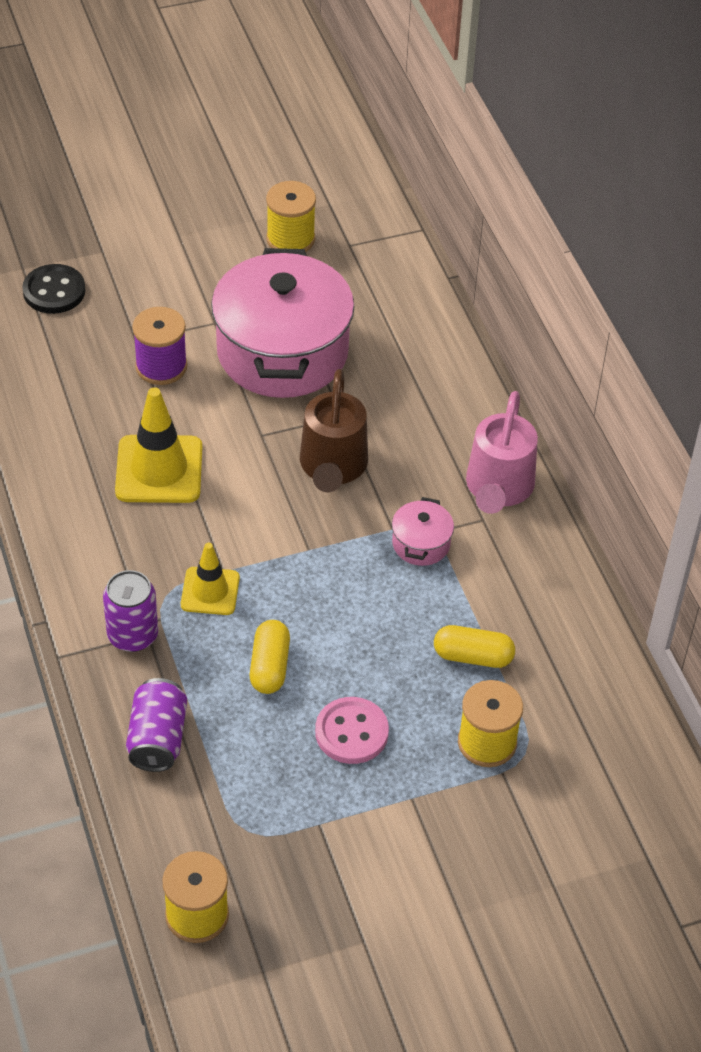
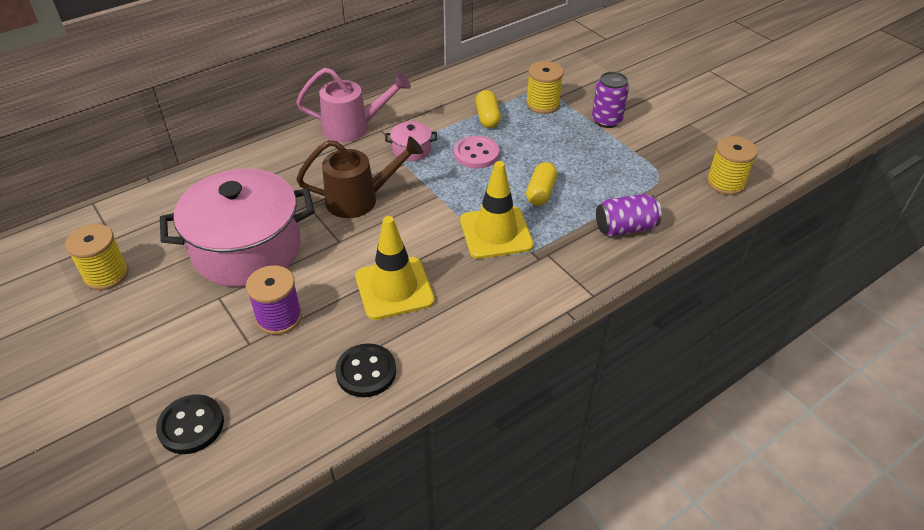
camera: 105 degrees left, 5 degrees down
(51, 423) = (366, 372): none -> black button
(132, 635) = (553, 261): purple can -> purple can (606, 120)
(210, 591) = (496, 233): yellow traffic cone -> yellow traffic cone, size x1.62
(269, 666) = (540, 192): yellow capsule -> yellow capsule turned 60 degrees counterclockwise
(351, 732) = (567, 151): pink button -> pink button (476, 154)

